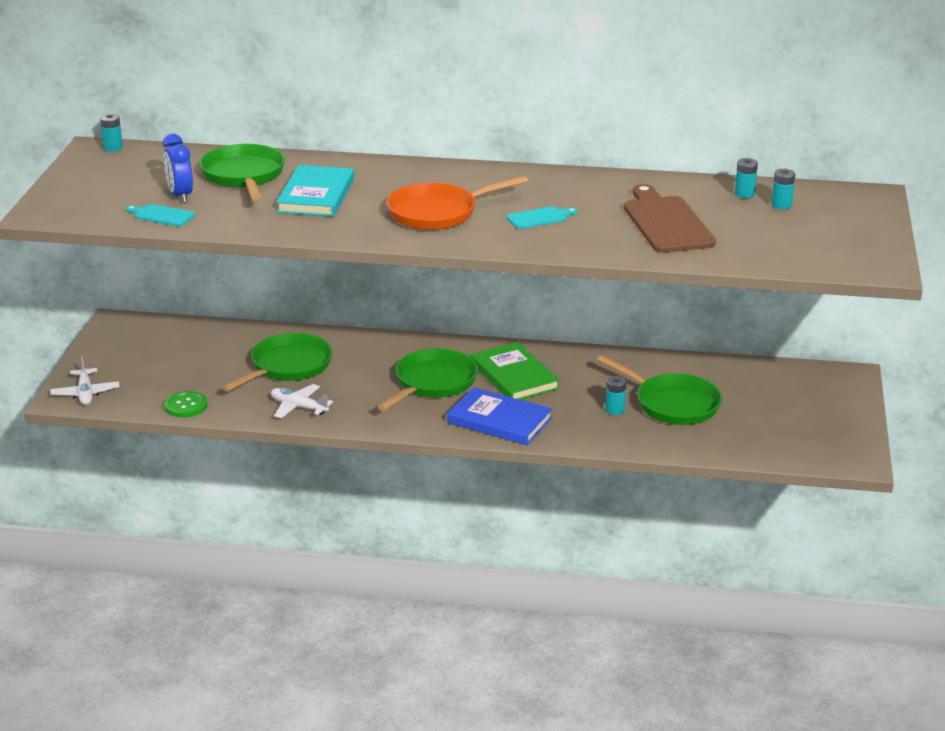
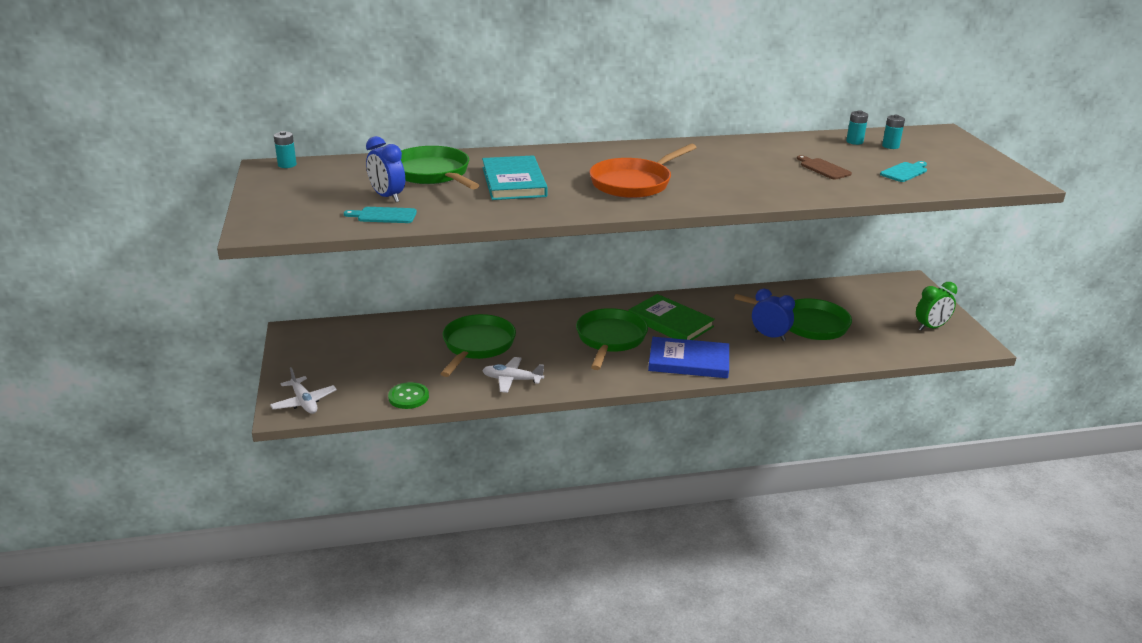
camera: 20 degrees left, 0 degrees up
(539, 218) = (721, 177): turquoise cutting board -> turquoise cutting board (905, 172)
(615, 410) = (770, 336): turquoise battery -> blue clock
(666, 223) = (823, 168): brown cutting board -> brown cutting board, size x0.50
(819, 432) = (931, 327): none -> green clock

